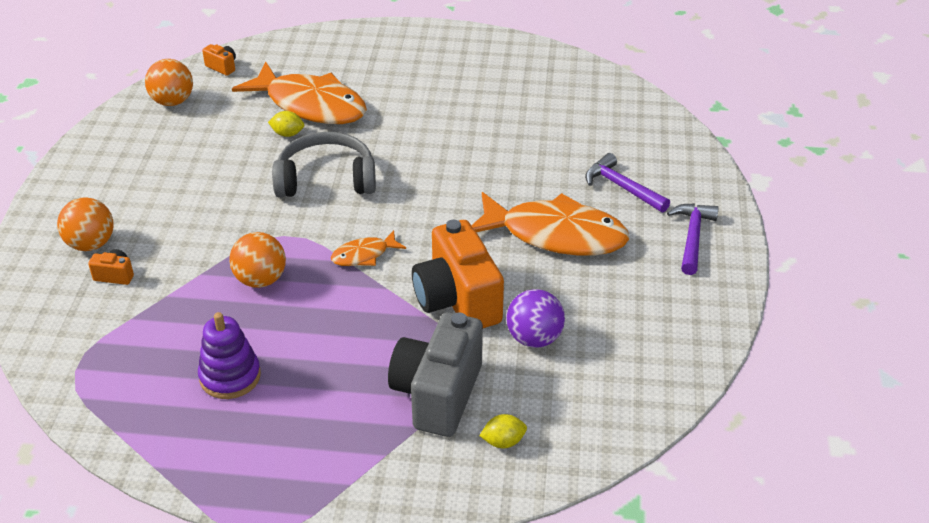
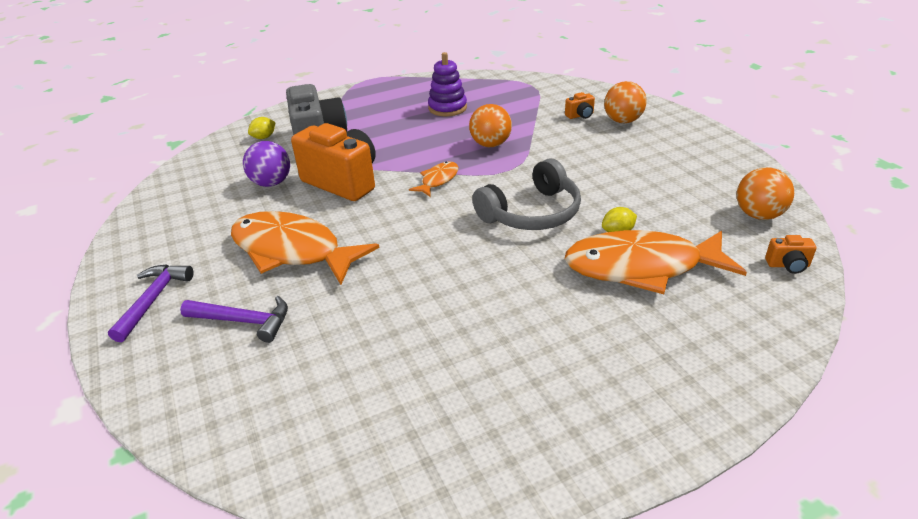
camera: 150 degrees right, 5 degrees down
(555, 234) = (292, 251): orange fish -> orange fish turned 45 degrees clockwise
(692, 237) = (153, 300): purple hammer -> purple hammer turned 150 degrees counterclockwise

